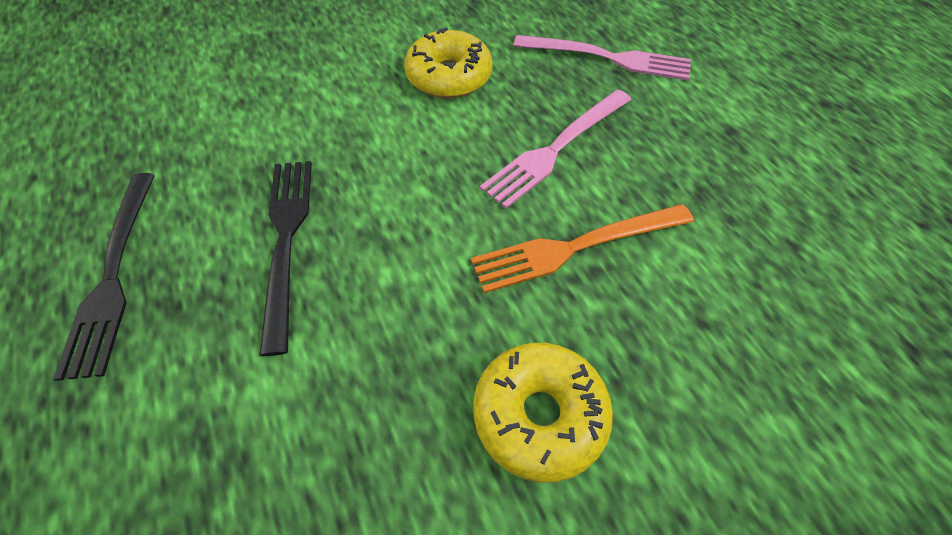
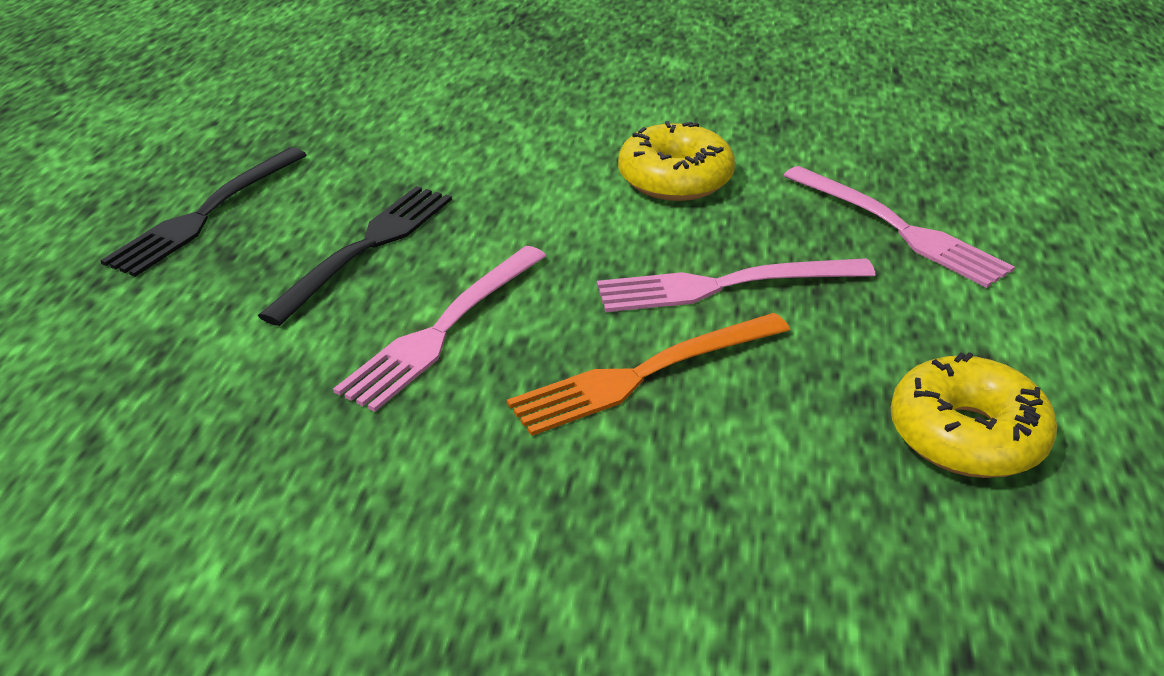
camera: 35 degrees right, 20 degrees down
(413, 284) = (443, 329): none -> pink fork
(539, 415) = (449, 479): yellow donut -> yellow donut (967, 436)
(575, 247) = (643, 375): orange fork -> orange fork turned 45 degrees counterclockwise

